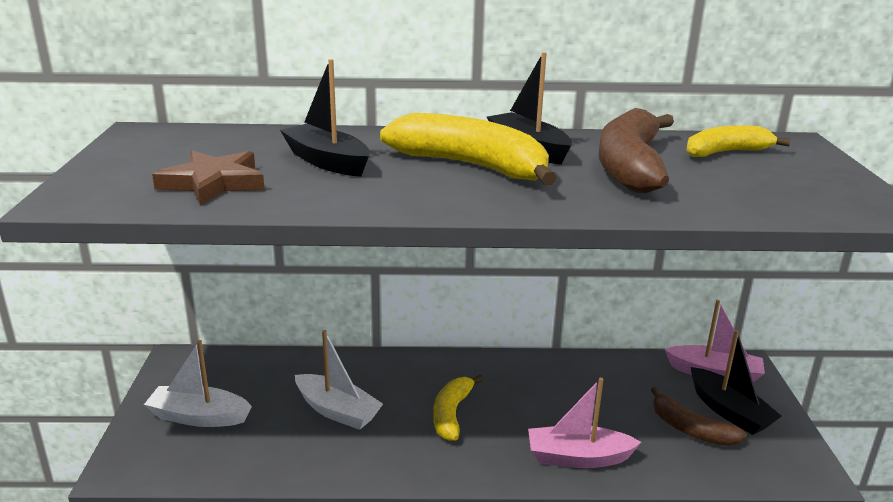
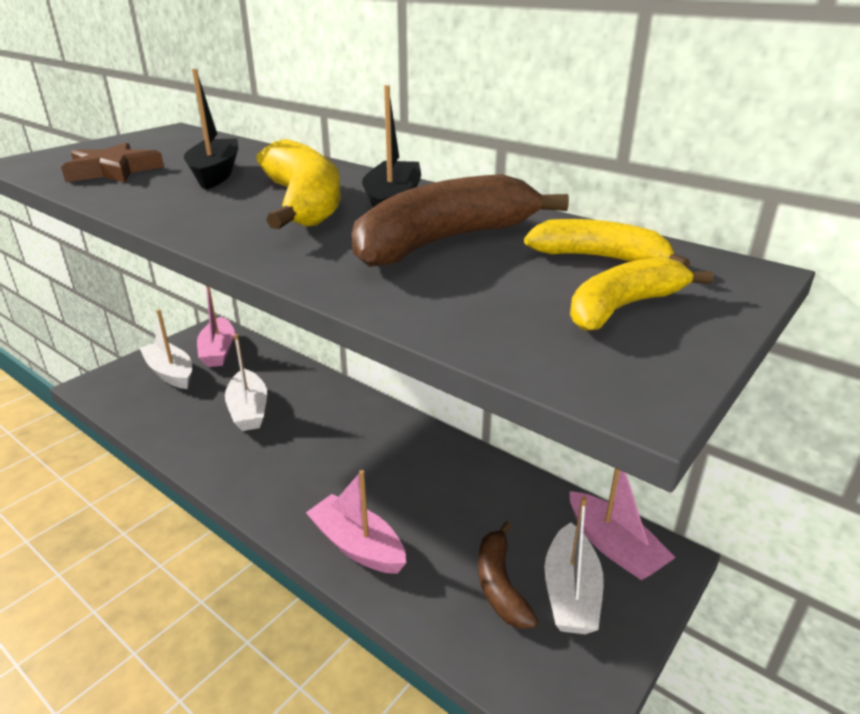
camera: 40 degrees right, 5 degrees up
(218, 376) = (218, 351): none -> pink boat
(452, 414) = (317, 453): yellow banana -> yellow banana (623, 307)
(729, 411) = (570, 592): black boat -> white boat

